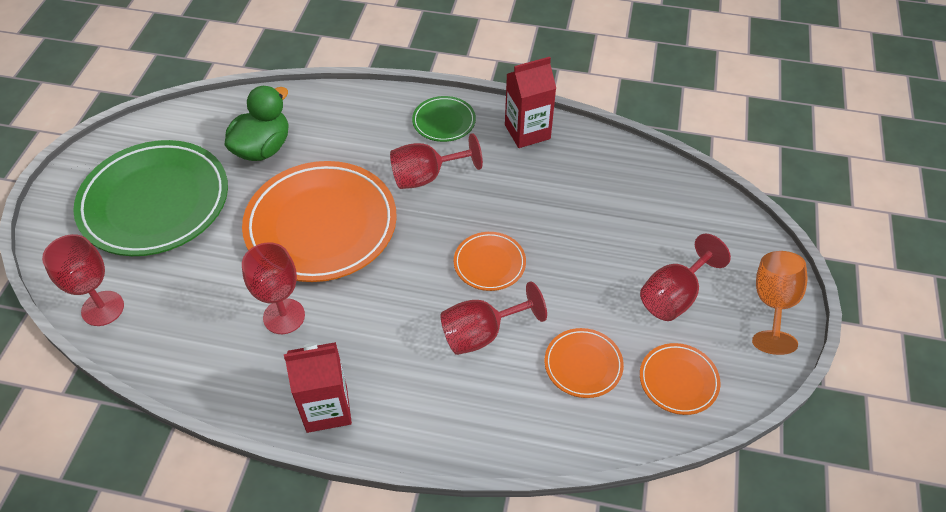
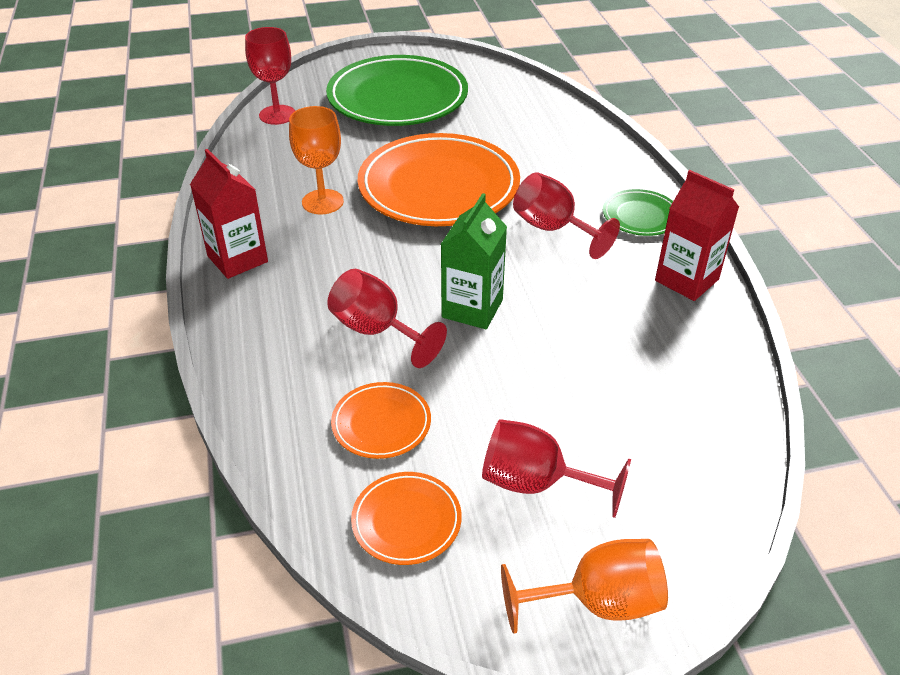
camera: 65 degrees right, 10 degrees down
(263, 148) = (502, 126): green duck -> none
(284, 316) = (322, 202): red goblet -> orange goblet
(489, 263) = (472, 308): orange plate -> green carton

